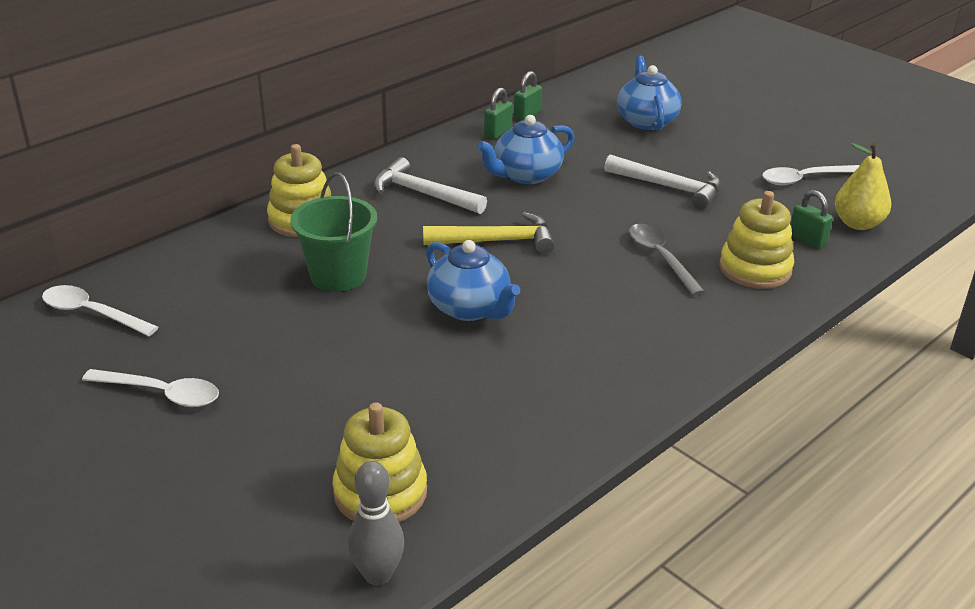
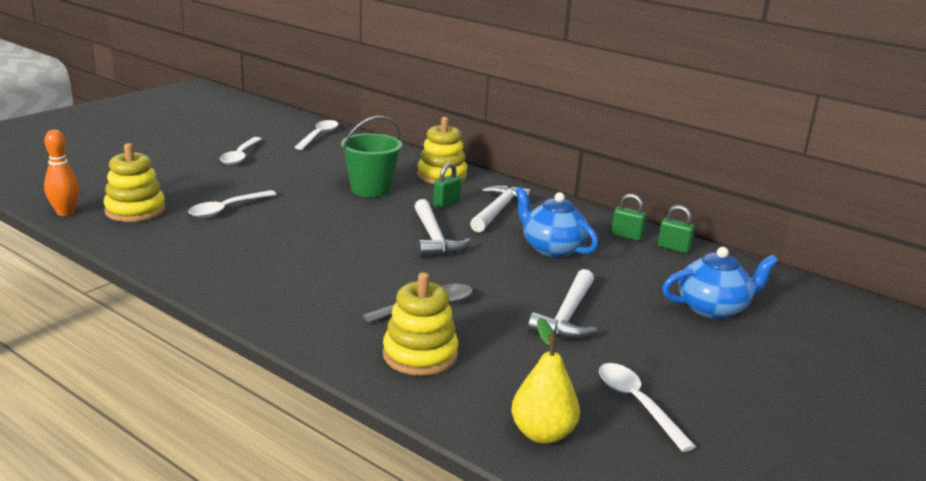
camera: 80 degrees right, 10 degrees down
(378, 575) = (65, 212): grey bowling pin -> orange bowling pin
(389, 399) = (226, 209): none -> white spoon
(470, 308) = (334, 230): blue teapot -> none
(497, 241) = (434, 238): yellow hammer -> white hammer
(807, 240) = (490, 392): green padlock -> green padlock (446, 203)

